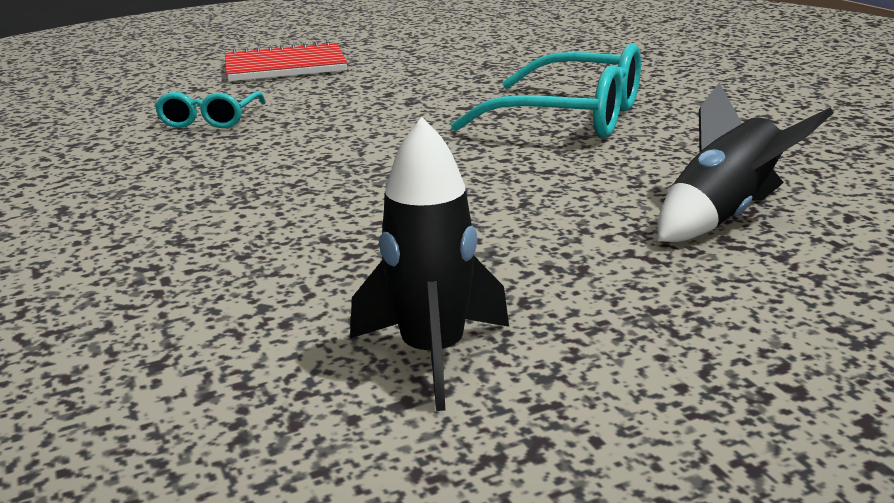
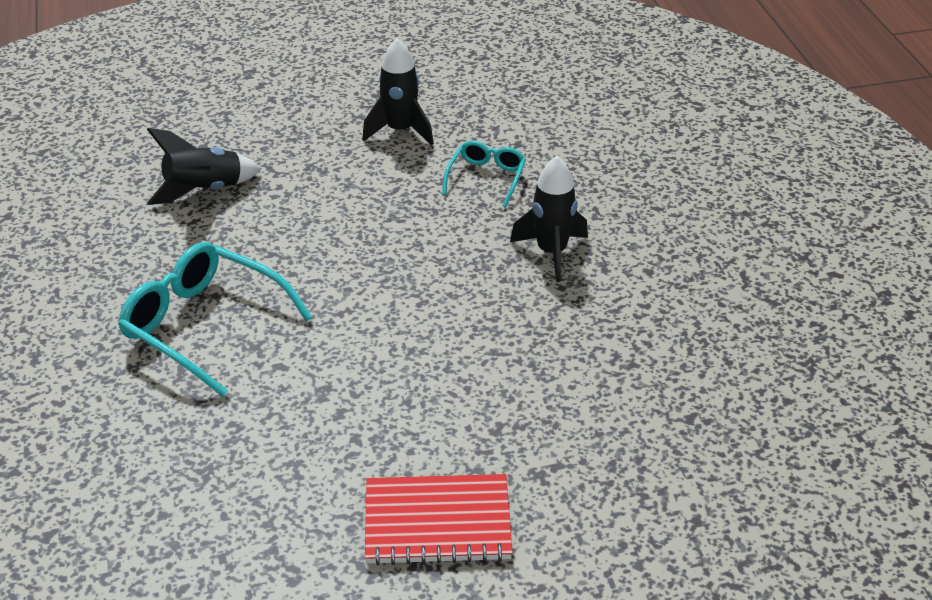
camera: 170 degrees left, 15 degrees up
(137, 213) = (551, 252): none -> black rocket
(210, 119) = (516, 388): turquoise glasses -> turquoise glasses (486, 178)

